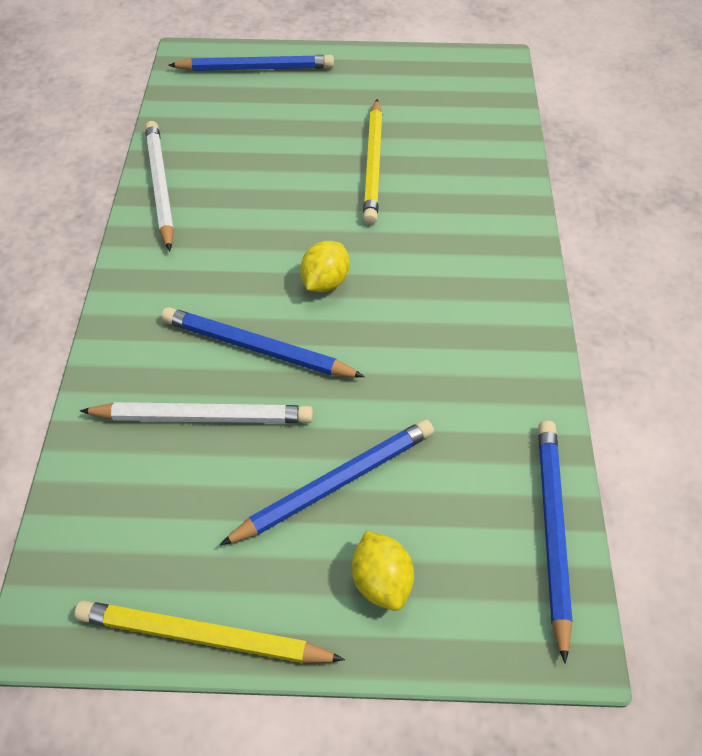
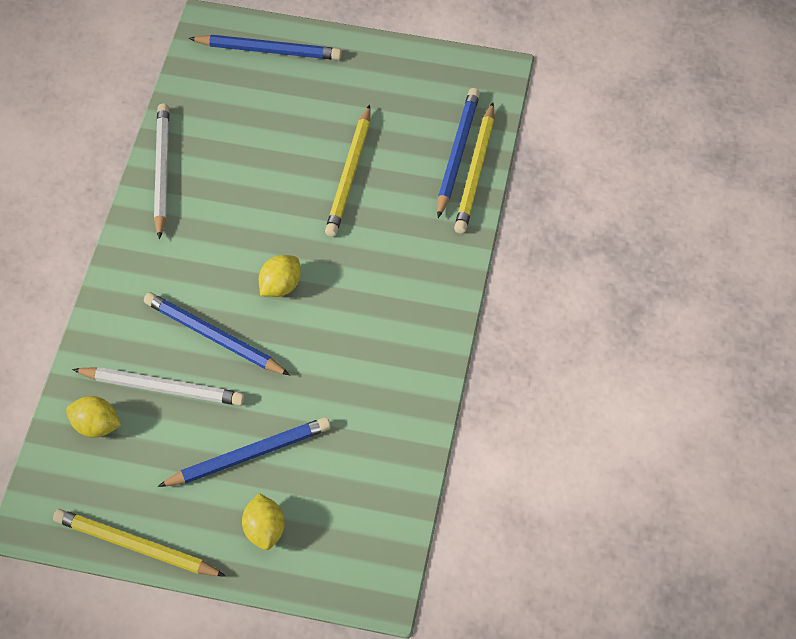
camera: 10 degrees right, 5 degrees up
(122, 477) = (96, 425): none -> yellow lemon
(509, 146) = (475, 172): none -> yellow pencil
(552, 530) = (395, 514): blue pencil -> blue pencil (457, 153)

